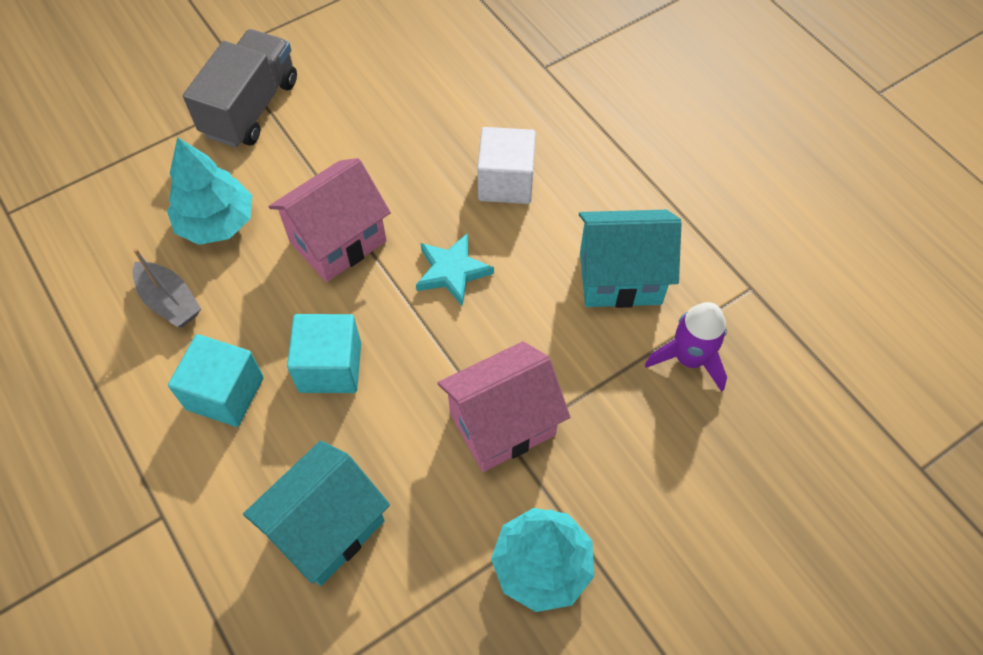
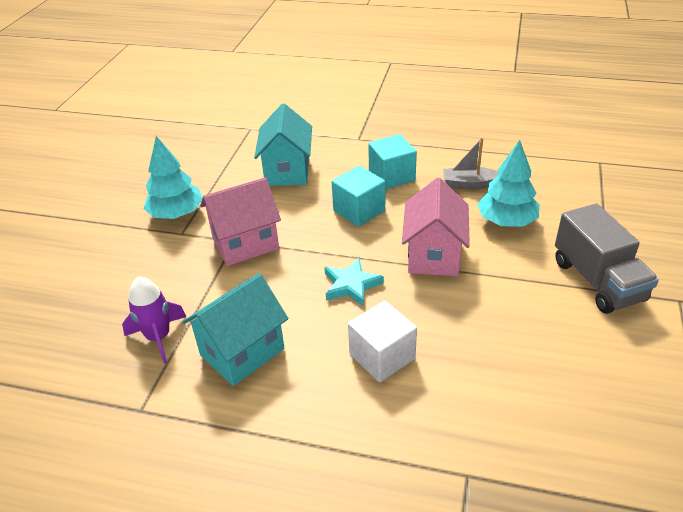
camera: 140 degrees right, 20 degrees down
(502, 424) = (245, 244): pink house -> pink house turned 45 degrees clockwise

